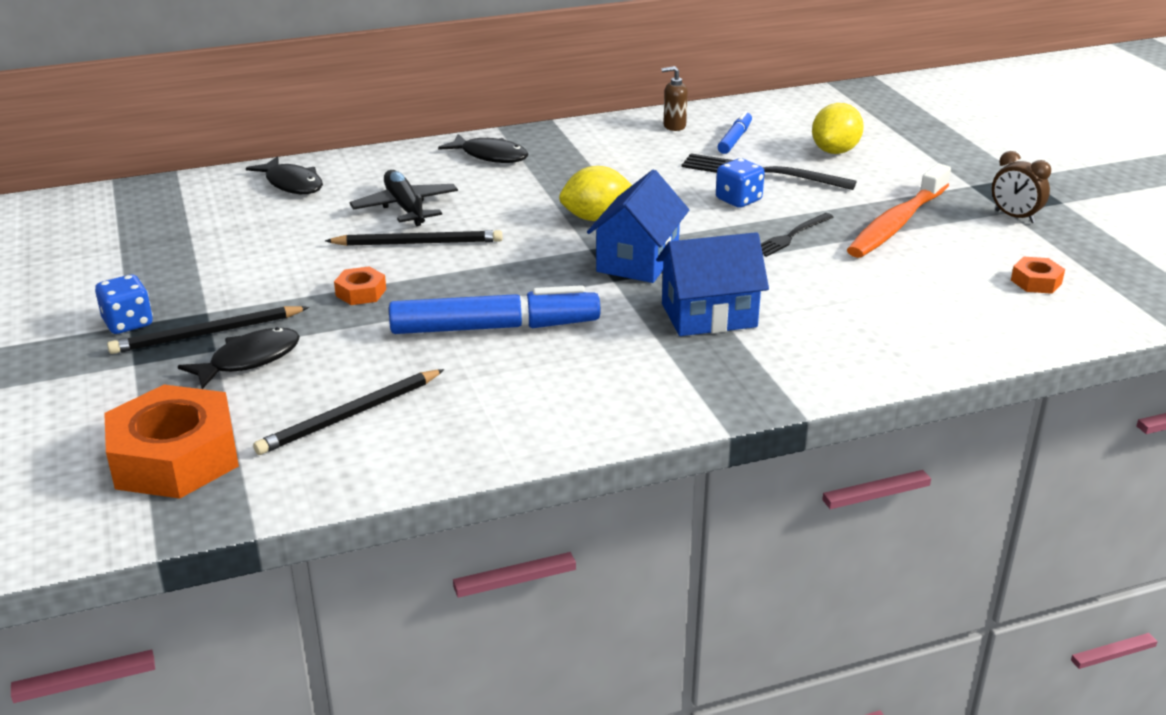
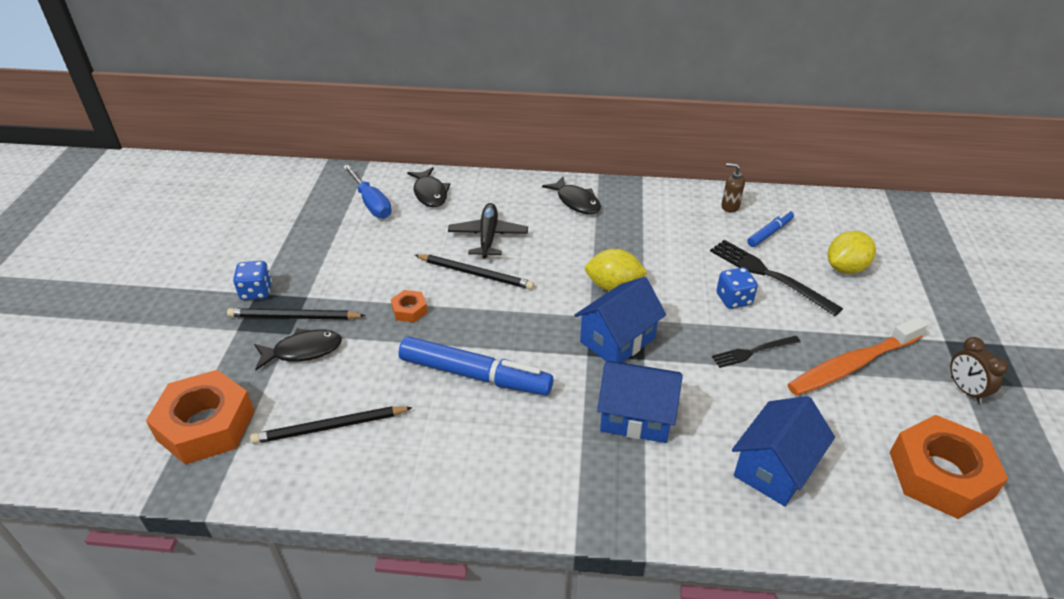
camera: 25 degrees right, 10 degrees up
(217, 208) = (371, 203): none -> blue screwdriver
(880, 317) = (774, 468): none -> blue house
(1036, 282) = (940, 475): orange nut -> orange nut, size x2.22

